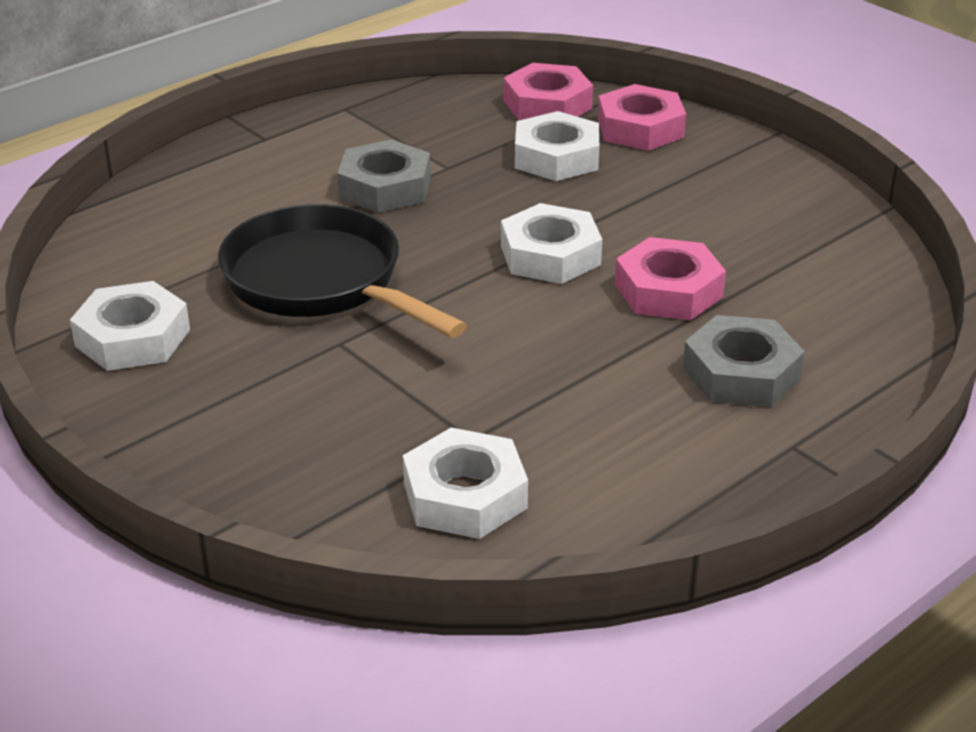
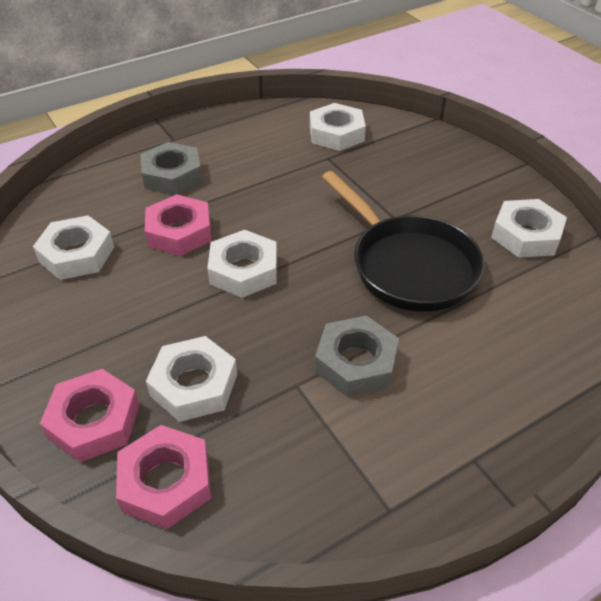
camera: 170 degrees left, 10 degrees up
(791, 251) = (77, 254): none -> white nut

